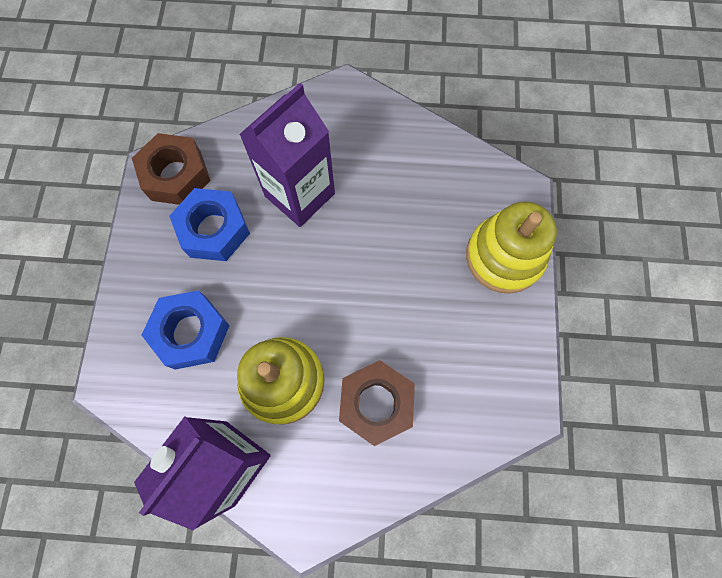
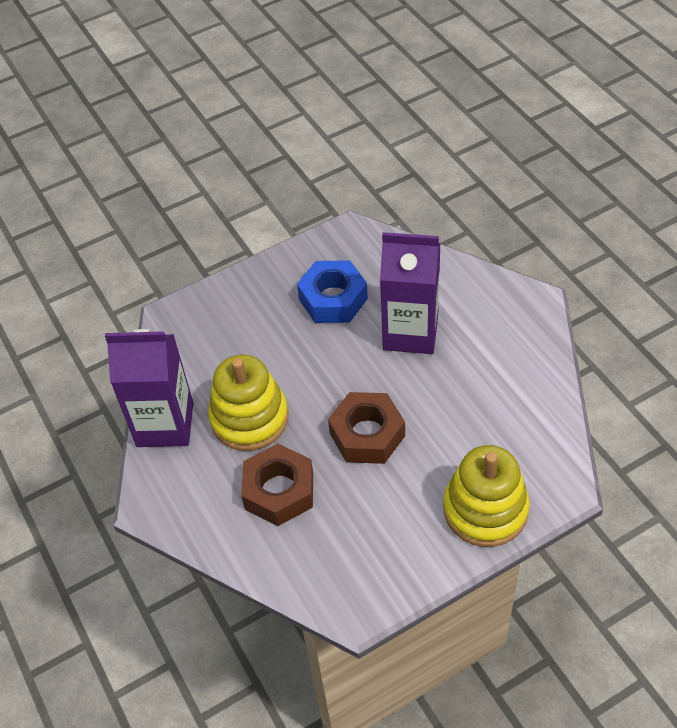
camera: 60 degrees right, 20 degrees down
(176, 175) = (356, 248): brown nut -> brown nut (367, 434)
(191, 332) = (242, 338): blue nut -> none

